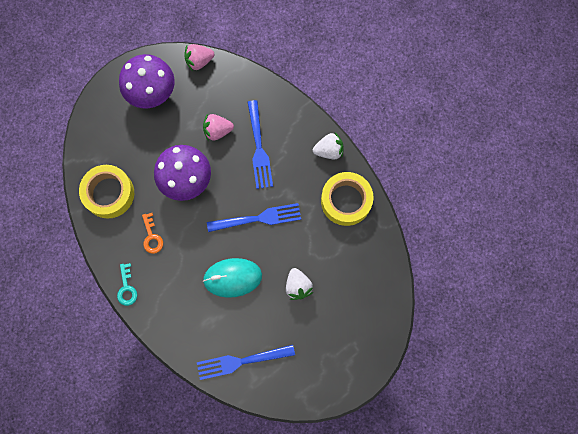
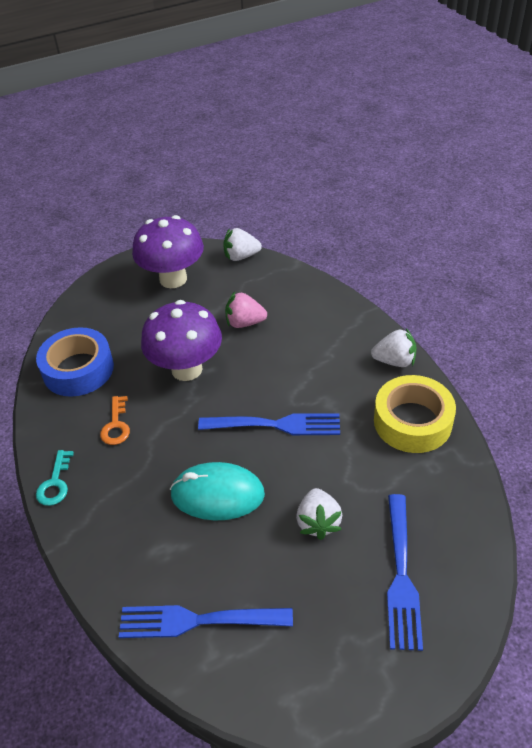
camera: 15 degrees right, 30 degrees down
(109, 193) = (78, 369): yellow tape -> blue tape
(199, 61) = (241, 256): pink strawberry -> white strawberry
(258, 147) = (296, 346): blue fork -> blue fork (401, 574)

